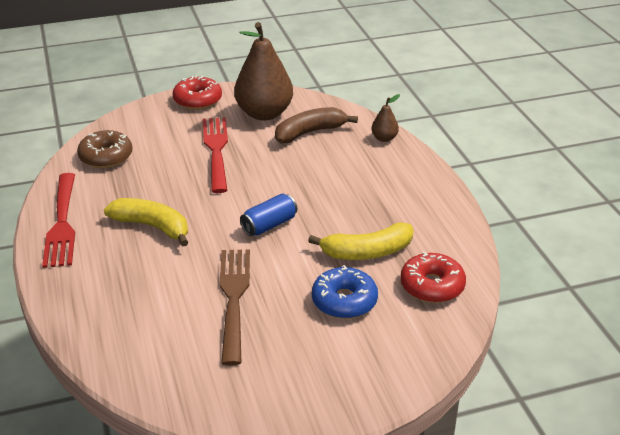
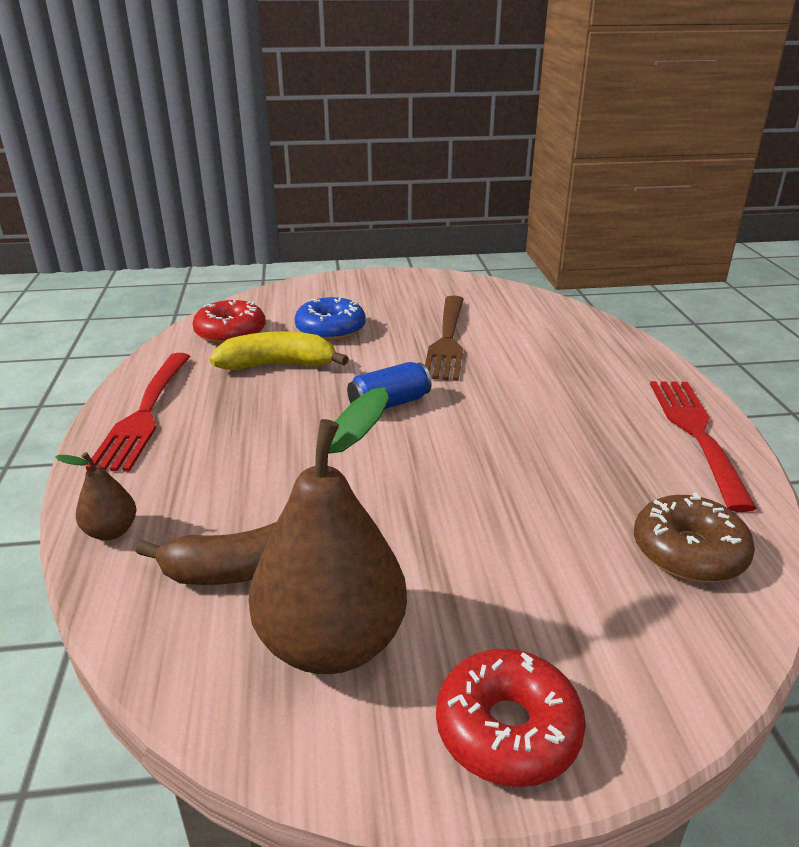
camera: 170 degrees left, 5 degrees down
(152, 227) = (556, 417): yellow banana -> none
(216, 151) = (458, 539): red fork -> red fork (145, 413)

